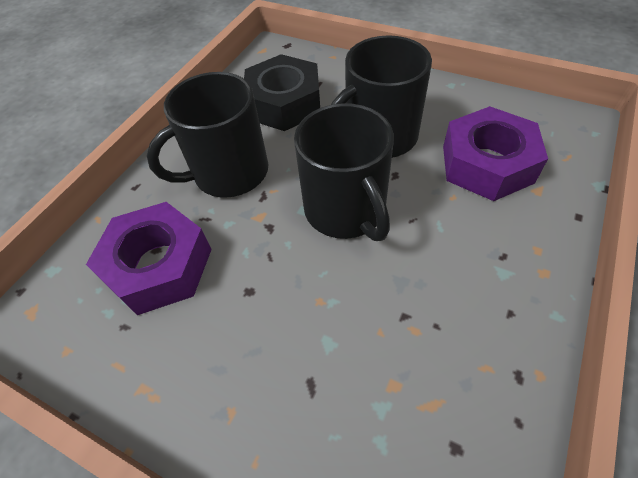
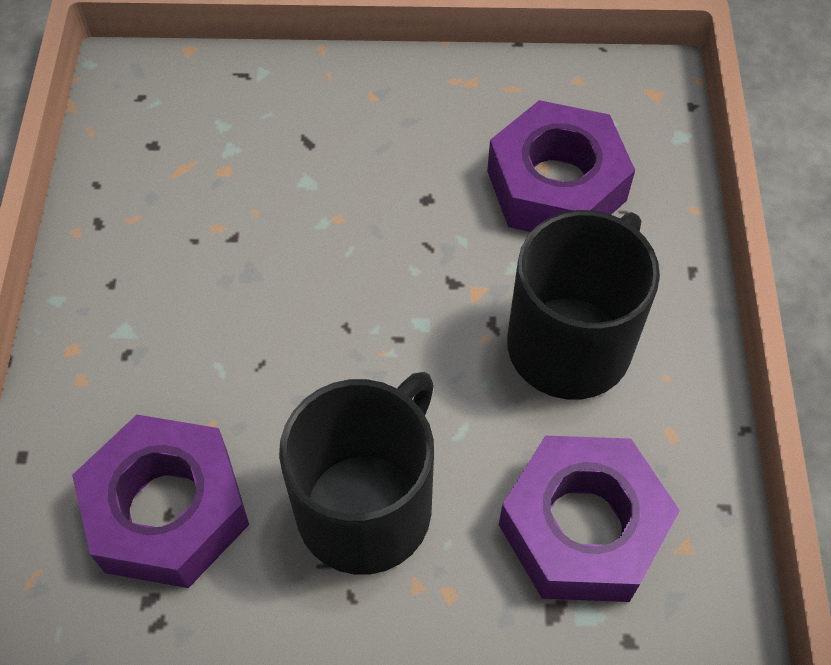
camera: 150 degrees right, 5 degrees up
(284, 103) = (583, 528): black nut -> purple nut
(346, 210) = (360, 344): black mug -> none

